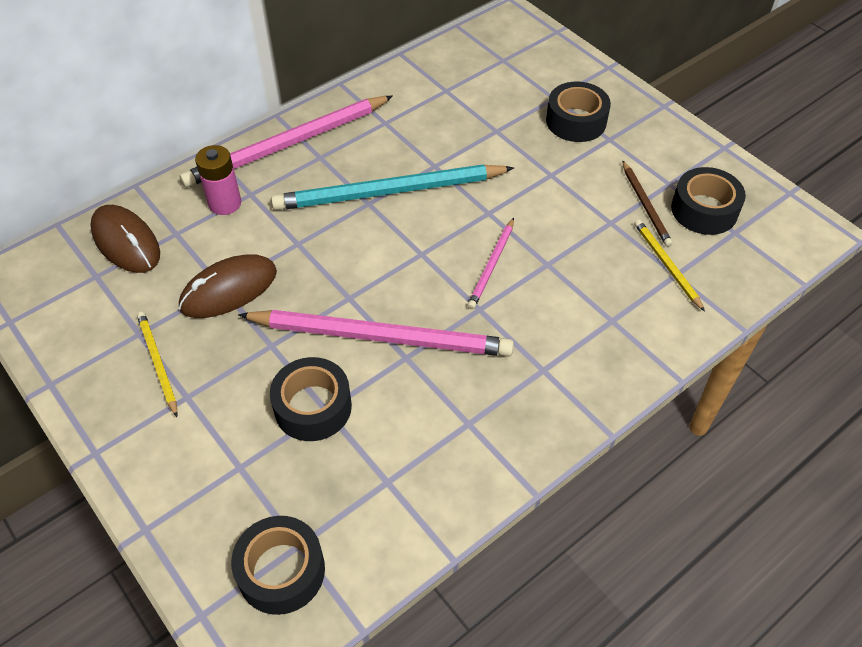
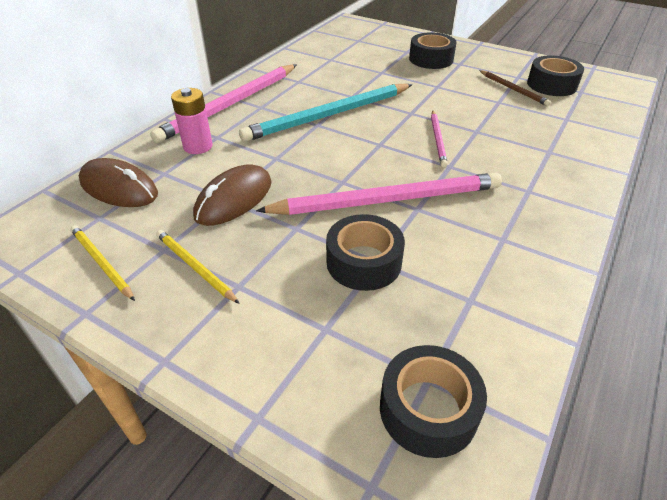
camera: 20 degrees left, 10 degrees down
(666, 265) = (556, 115): yellow pencil -> yellow pencil (101, 263)

